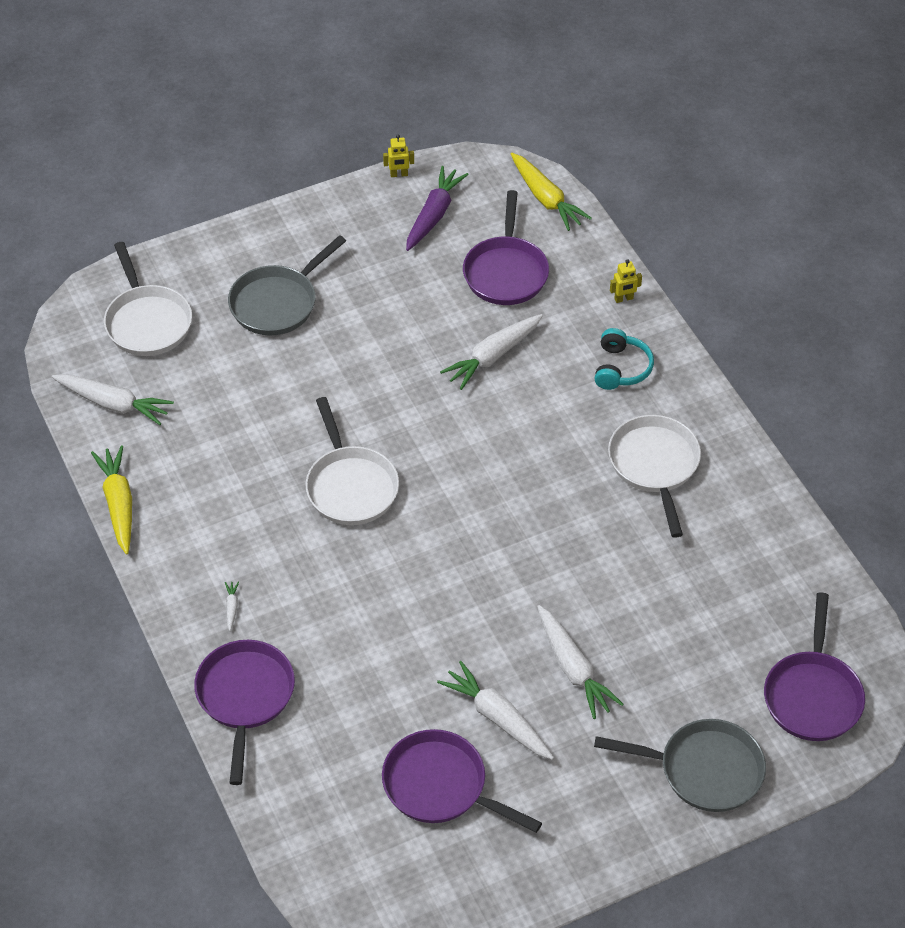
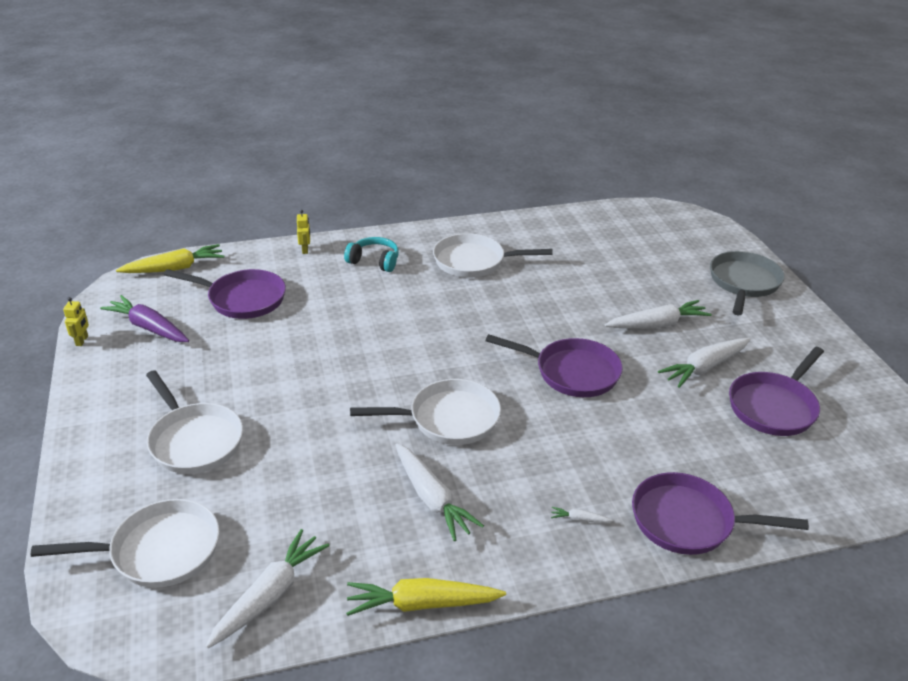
camera: 80 degrees left, 15 degrees down
(278, 302) = (194, 440): grey pan -> white pan
(492, 356) = (332, 319): white carrot -> white carrot (432, 499)
(812, 695) = (680, 234): purple pan -> purple pan (571, 372)

